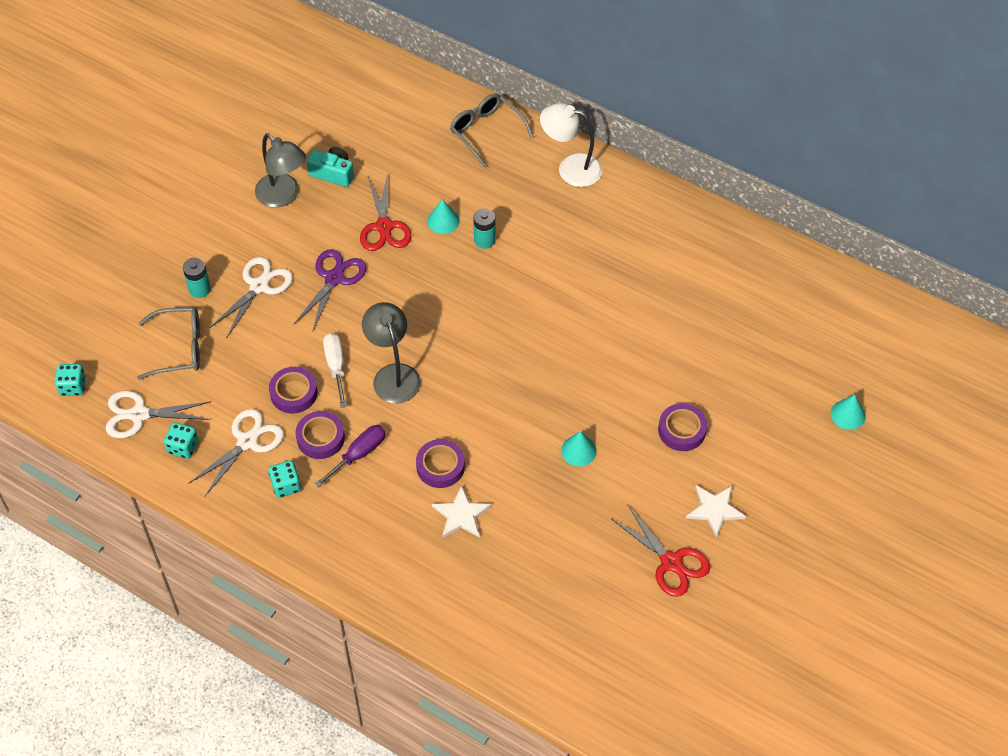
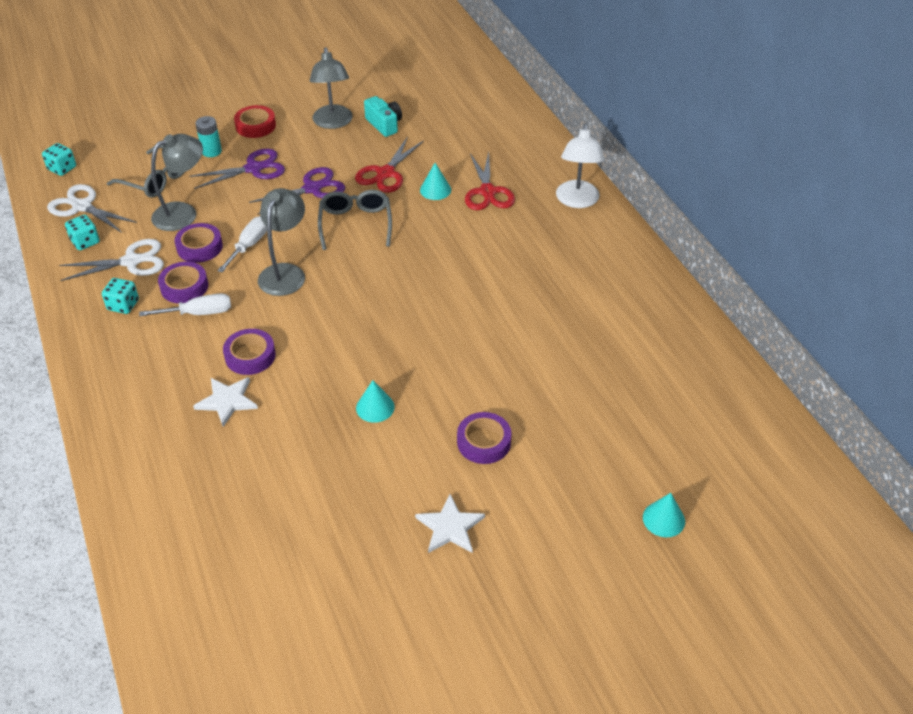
camera: 35 degrees right, 10 degrees down
(212, 238) = (255, 126): none -> red tape
(242, 368) = (183, 213): none -> grey lamp
(259, 286) = (254, 168): white scissors -> purple scissors
(359, 454) = (199, 313): purple screwdriver -> white screwdriver
(484, 240) = (455, 217): turquoise battery -> none
(486, 132) = (530, 148): grey glasses -> grey glasses (355, 224)
(570, 168) = (577, 201): white lamp -> white lamp turned 135 degrees counterclockwise
(671, 562) = (364, 548): red scissors -> red scissors (487, 192)

